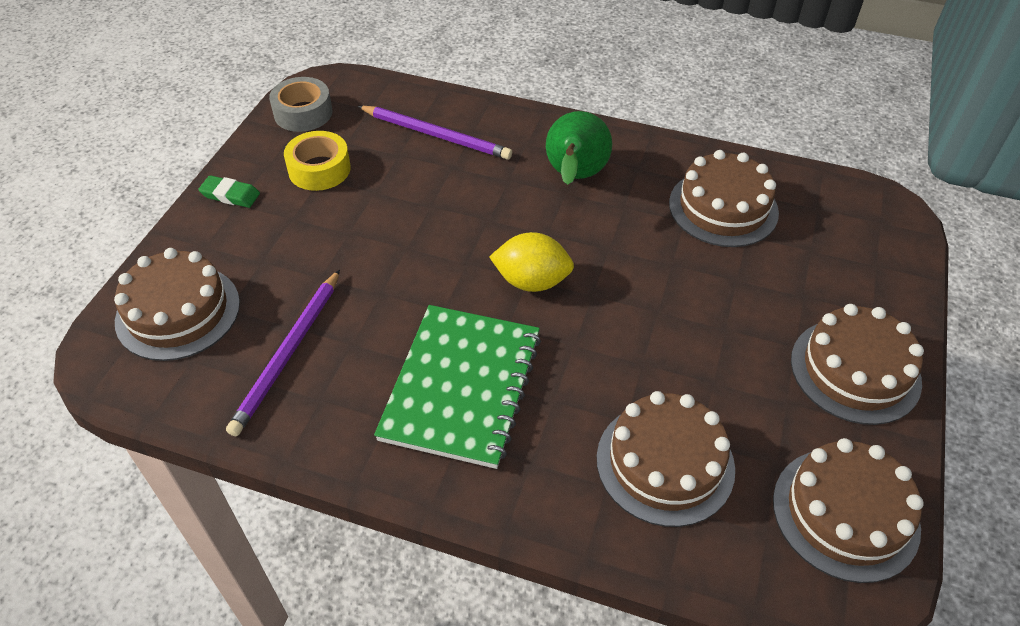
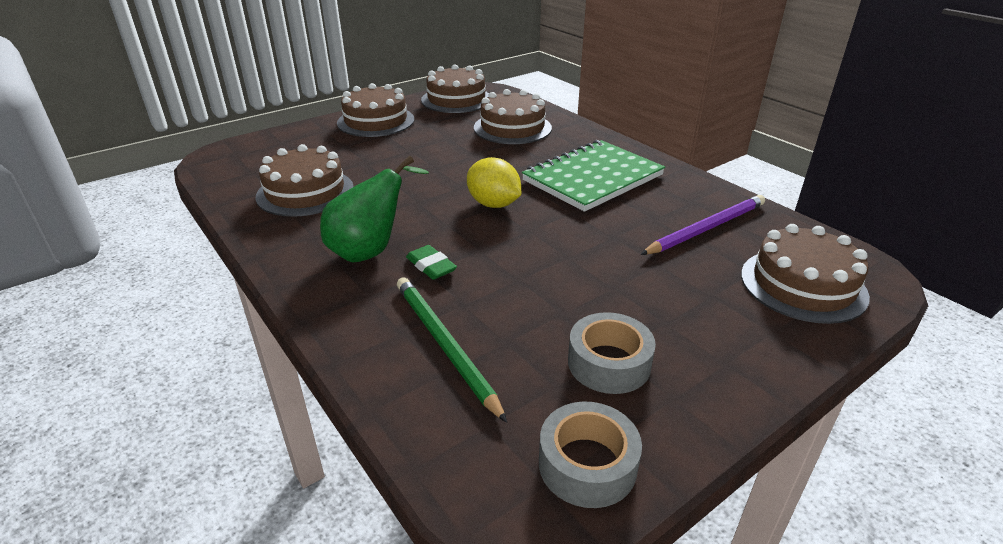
camera: 145 degrees left, 15 degrees down
(230, 195) = (732, 377): green eraser -> green eraser (431, 266)
(319, 169) = (609, 363): yellow tape -> grey tape
(436, 135) = (444, 345): purple pencil -> green pencil

